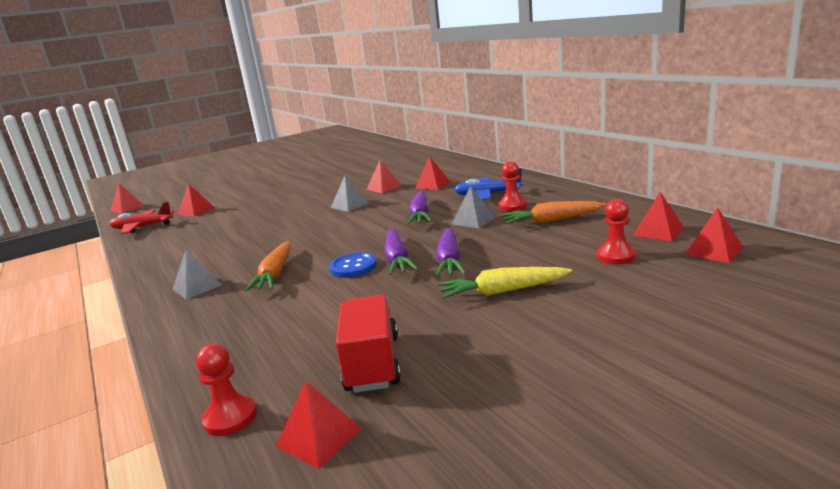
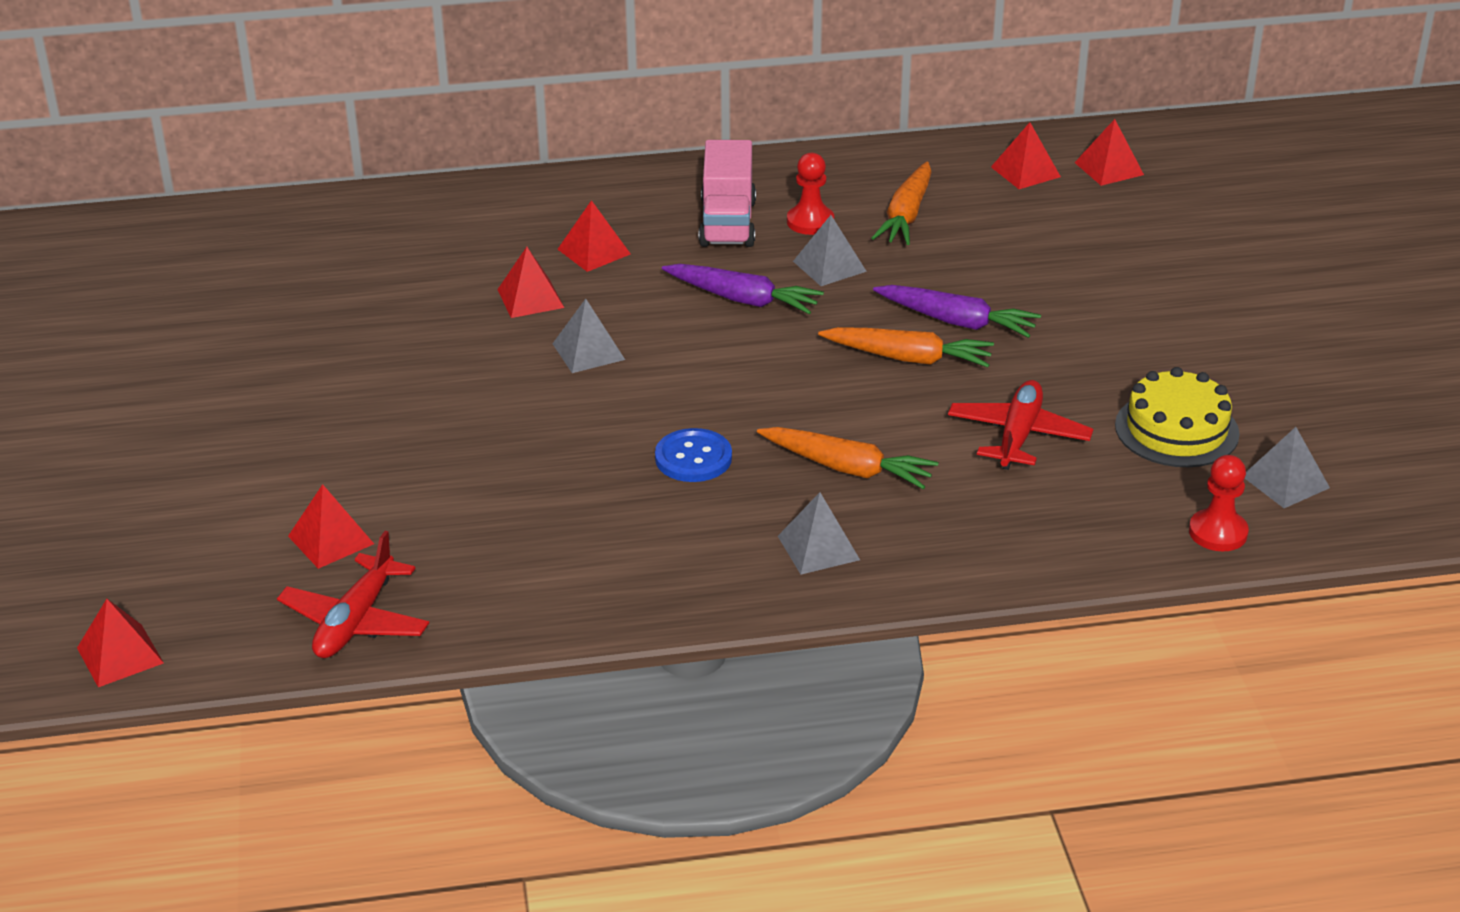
camera: 70 degrees left, 15 degrees up
(319, 437) = (1285, 482): red pyramid -> grey pyramid
(331, 308) = (1018, 436): none -> red plane
(353, 267) = (895, 397): blue button -> blue button (693, 458)
(372, 363) = (1176, 430): red truck -> yellow cake
(397, 259) = (908, 358): purple carrot -> orange carrot
(487, 195) = (727, 223): blue plane -> pink truck
(503, 291) = (1084, 313): yellow carrot -> none
(616, 256) = (1064, 220): red pawn -> none

